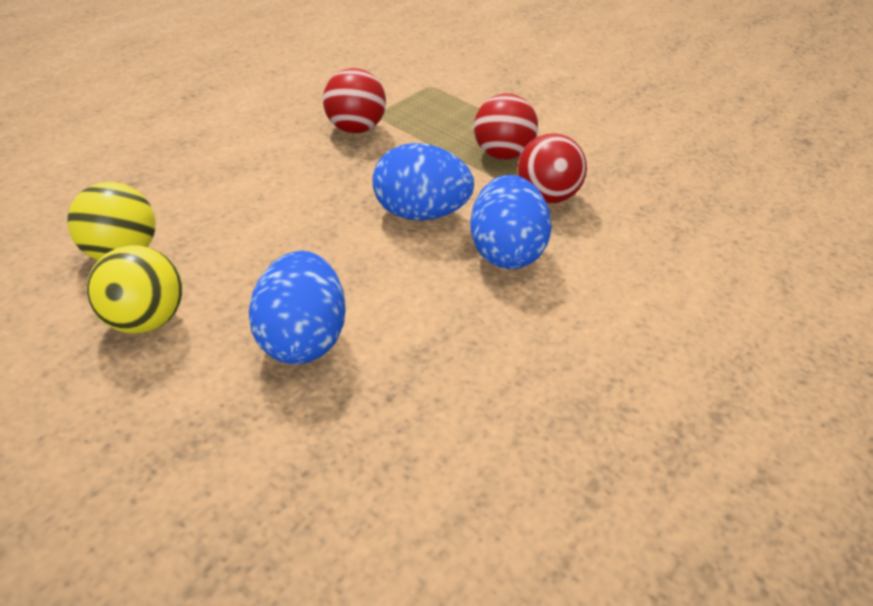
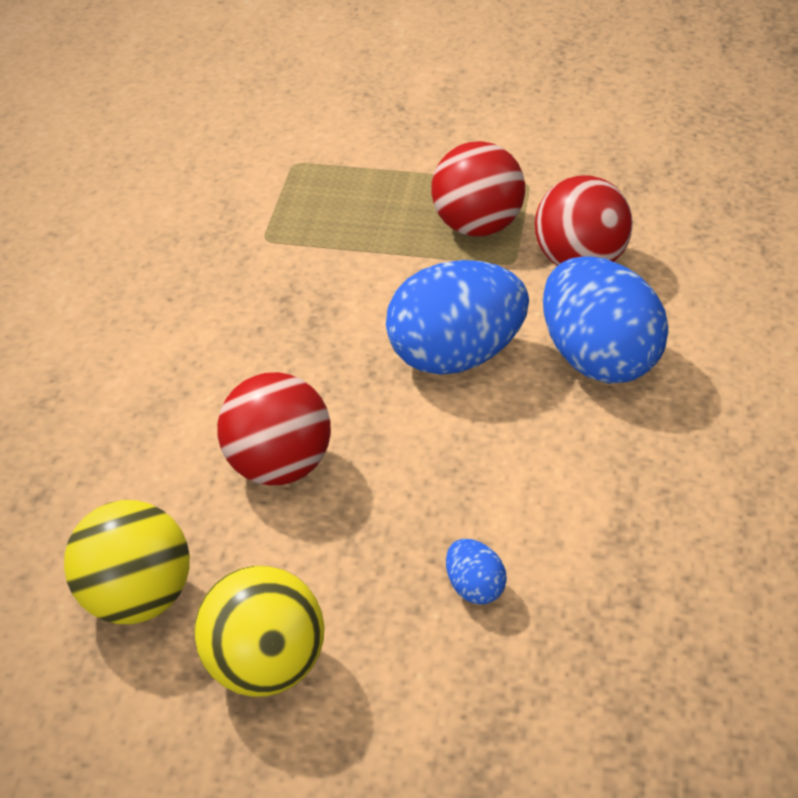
camera: 25 degrees left, 0 degrees up
(301, 338) = (474, 588): blue egg -> blue egg, size x0.43
(355, 128) = (258, 273): red ball -> red ball (278, 467)

